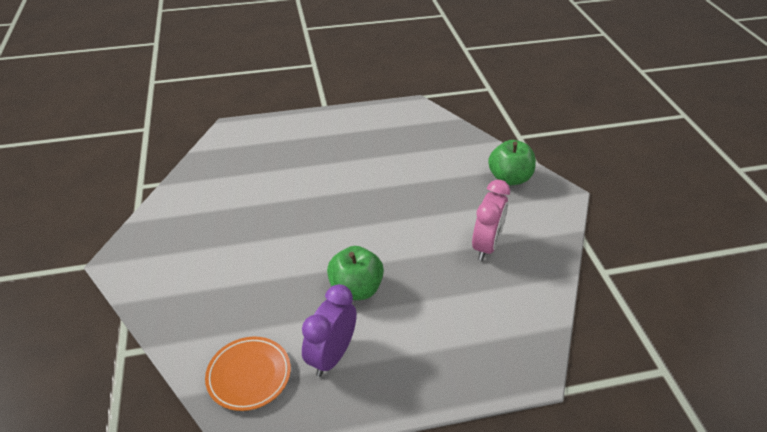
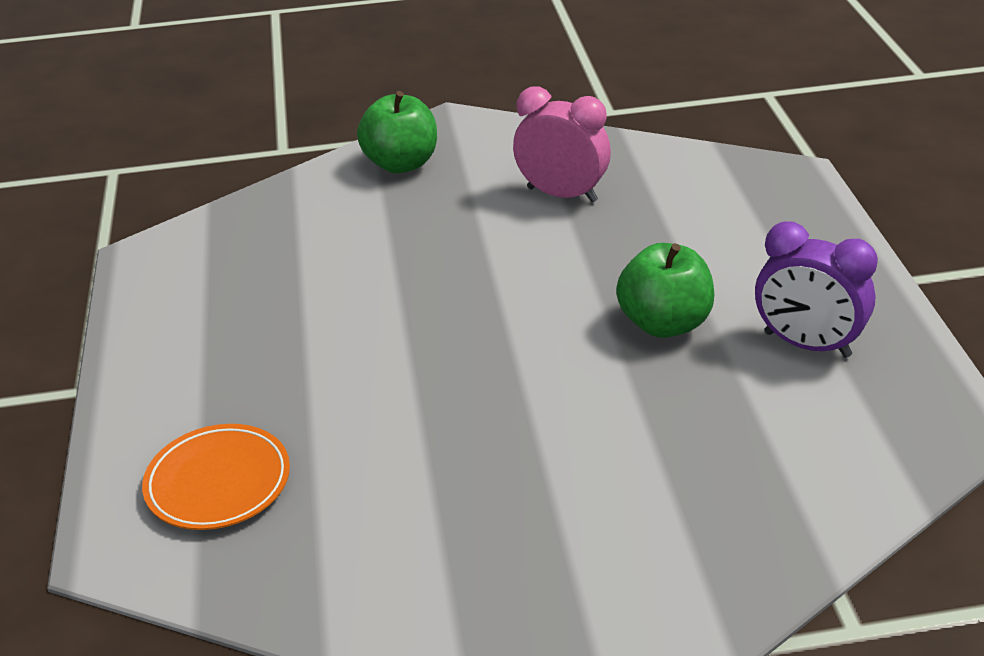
camera: 85 degrees left, 5 degrees down
(249, 375) = (866, 433): orange plate -> orange plate (218, 482)

